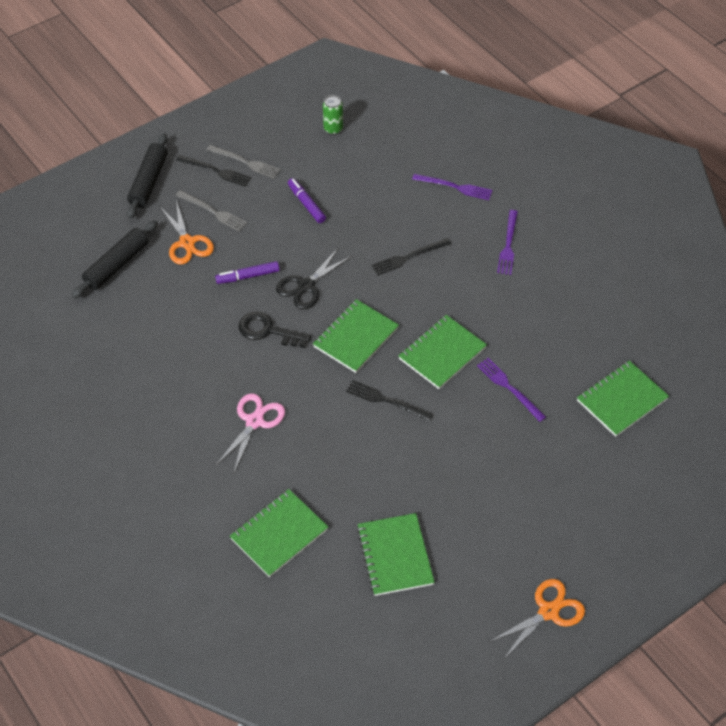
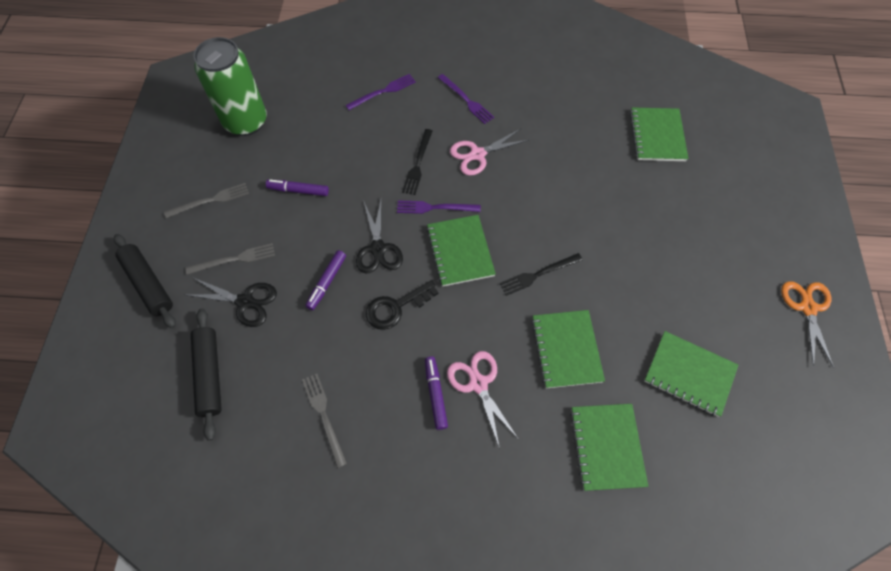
camera: 50 degrees left, 10 degrees up
(146, 349) = (324, 416): none -> grey fork
(187, 243) = (245, 302): orange scissors -> black scissors
(215, 171) = (194, 227): black fork -> none
(222, 401) = (435, 394): none -> purple marker
(333, 129) = (246, 122): green can -> green can, size x2.33
(442, 353) = (526, 207): green notebook -> green notebook (566, 349)
(460, 288) = (477, 155): none -> pink scissors
(509, 388) = (593, 190): purple fork -> purple fork (435, 207)

